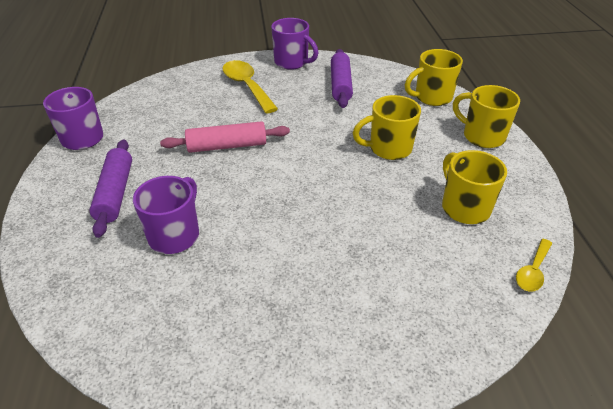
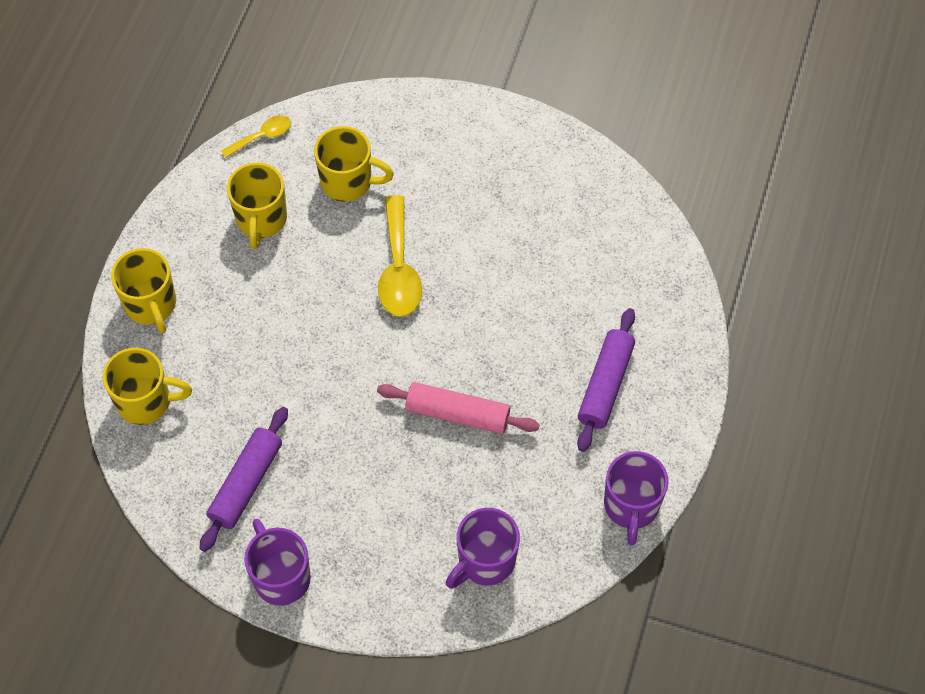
camera: 155 degrees left, 20 degrees up
(175, 235) = (556, 300): purple mug -> purple mug (485, 561)
(247, 86) = (379, 538): yellow spoon -> yellow spoon (398, 269)
(388, 149) = (273, 330): yellow mug -> yellow mug (348, 182)

